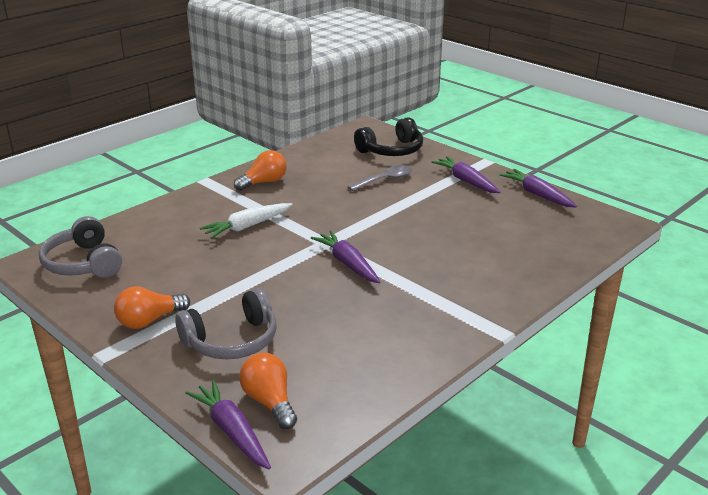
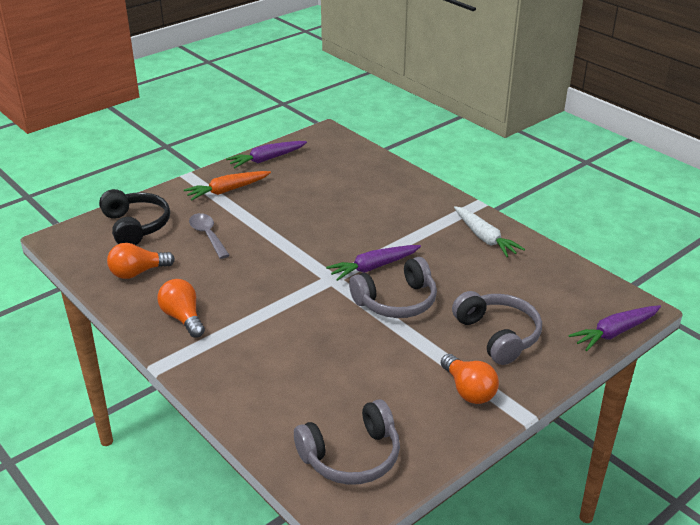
camera: 85 degrees left, 5 degrees up
(247, 226) = (288, 329): white carrot -> white carrot (484, 238)
(270, 402) = (577, 314): orange light bulb -> orange light bulb (138, 272)
(290, 278) = (396, 301): none -> grey headphones
(466, 181) = (227, 190): purple carrot -> orange carrot

